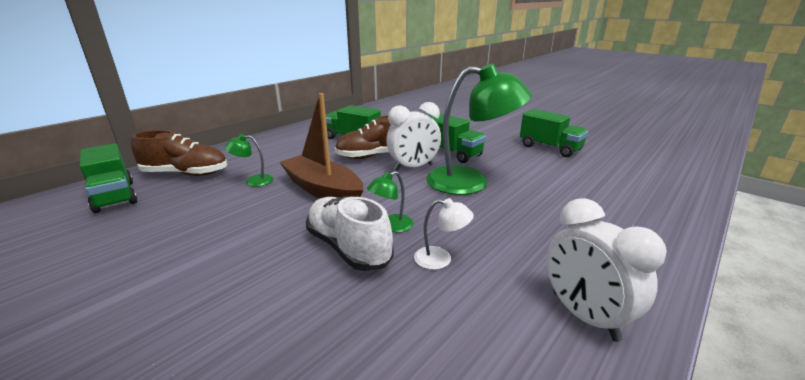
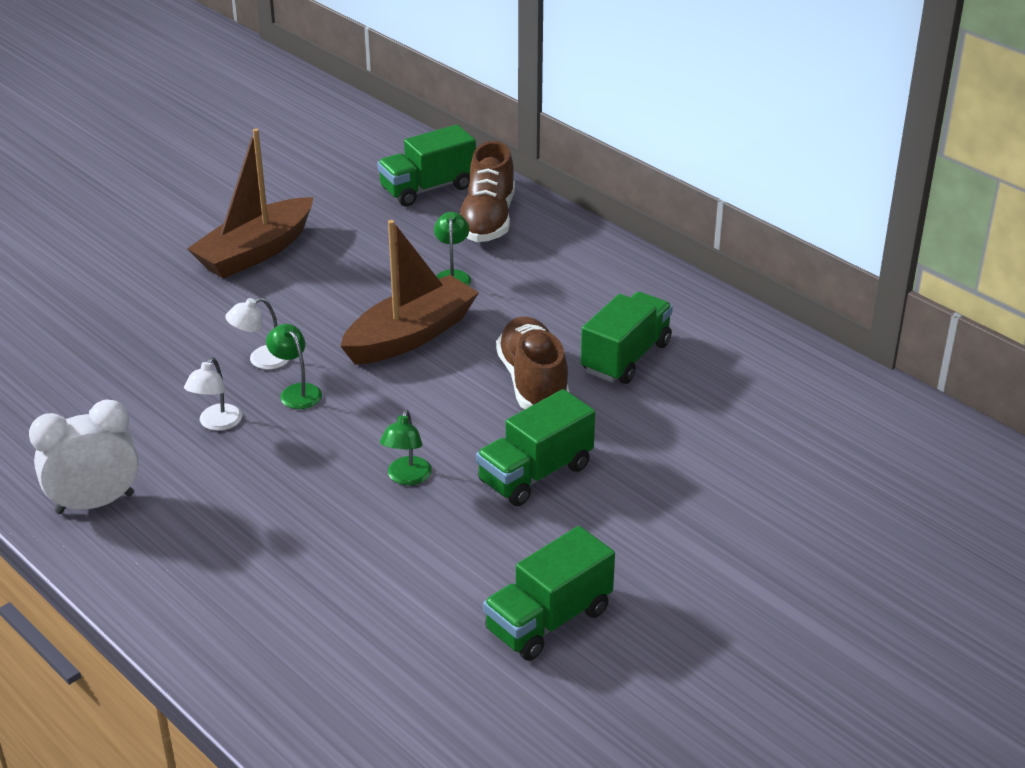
camera: 95 degrees right, 10 degrees up
(152, 275) = (255, 252): none -> brown boat
(348, 247) = (261, 360): white shoe -> white lamp
(413, 167) = (476, 422): white clock -> none
(470, 182) = (407, 477): green lamp -> green lamp, size x0.43

